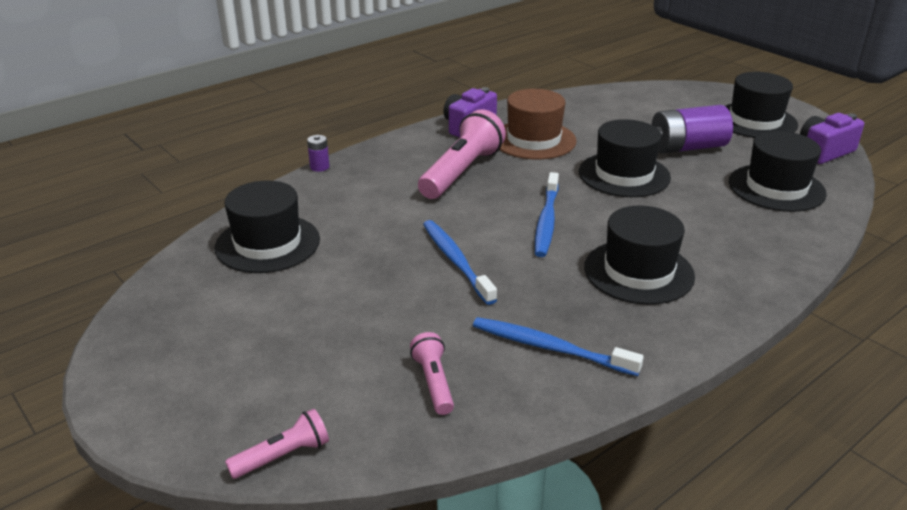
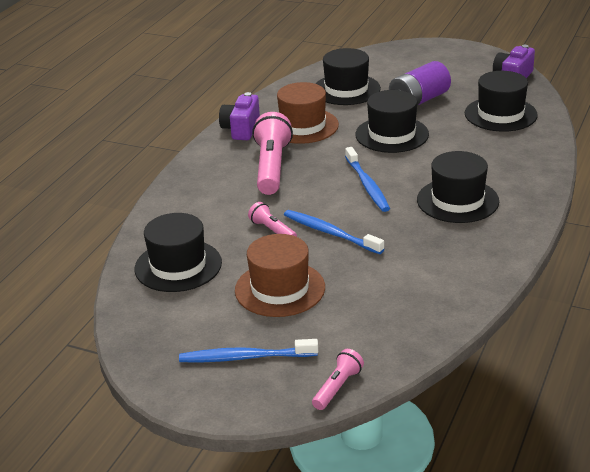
camera: 25 degrees left, 0 degrees up
(319, 167) = (154, 196): purple battery -> none
(341, 306) = (280, 289): none -> brown hat
(433, 382) = (390, 313): pink flashlight -> pink flashlight (272, 231)
(549, 347) = (442, 267): blue toothbrush -> blue toothbrush (244, 357)
(755, 121) = (450, 66): black hat -> black hat (346, 89)

